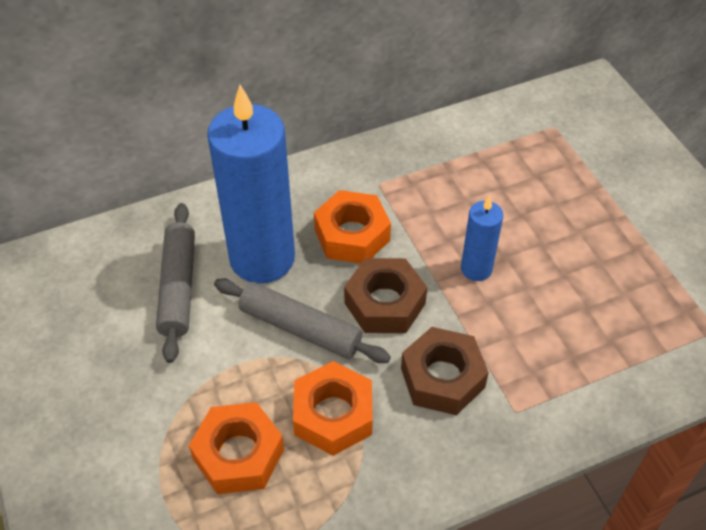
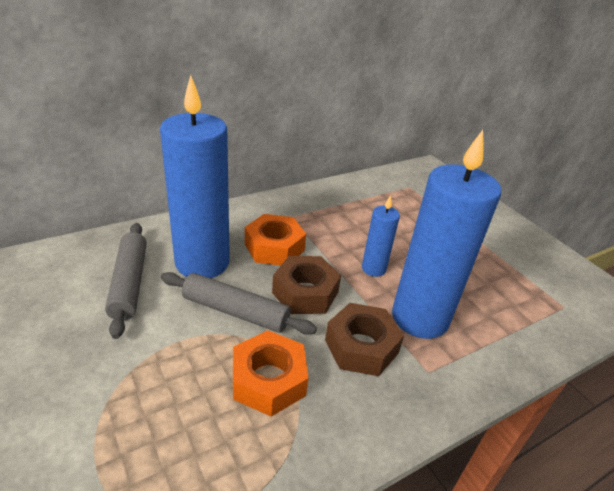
camera: 10 degrees left, 15 degrees down
(238, 454) = (178, 420): orange nut -> none
(521, 341) = (420, 318): none -> blue candle

